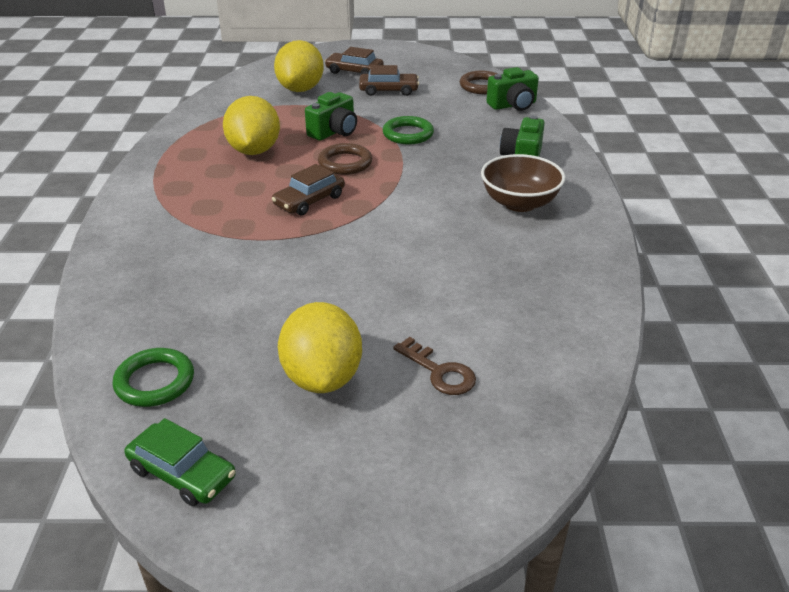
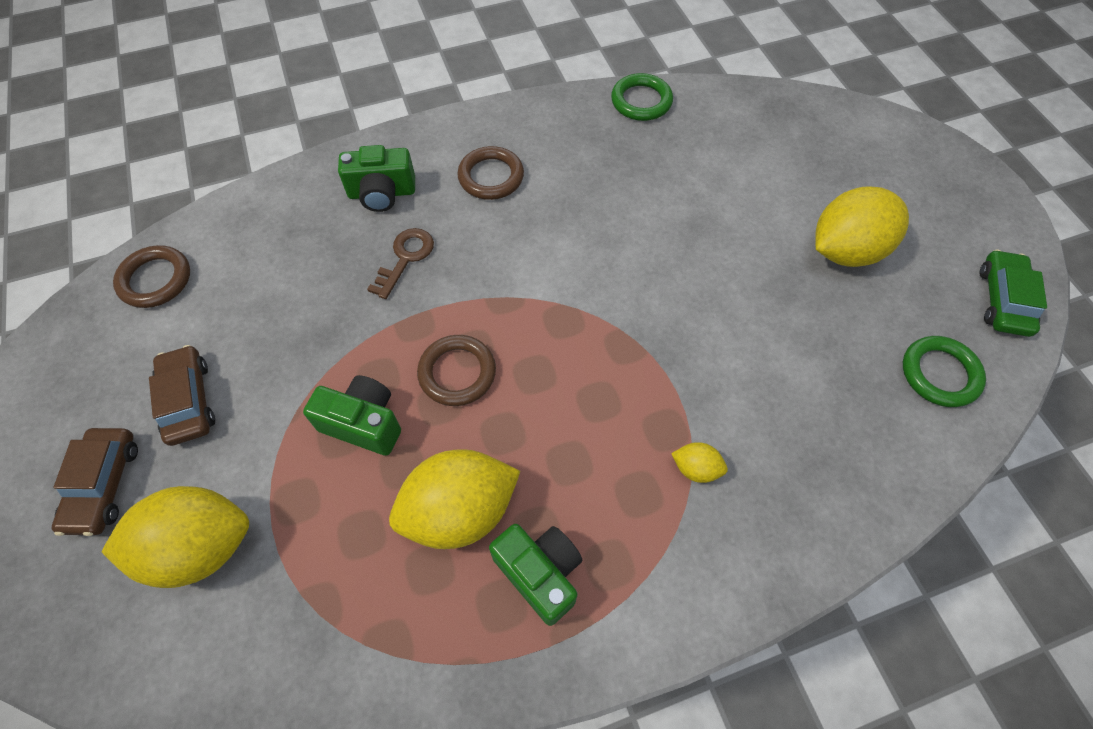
camera: 110 degrees left, 25 degrees up
(201, 231) = (696, 468): none -> yellow lemon
(309, 200) = (570, 376): brown car -> none
(408, 134) = (347, 326): green ring -> green ring (641, 101)
(439, 372) = (786, 177): brown key -> brown key (405, 258)
(513, 105) = (223, 230): green camera -> green camera (540, 573)
(519, 203) = (491, 177): brown bowl -> brown ring

